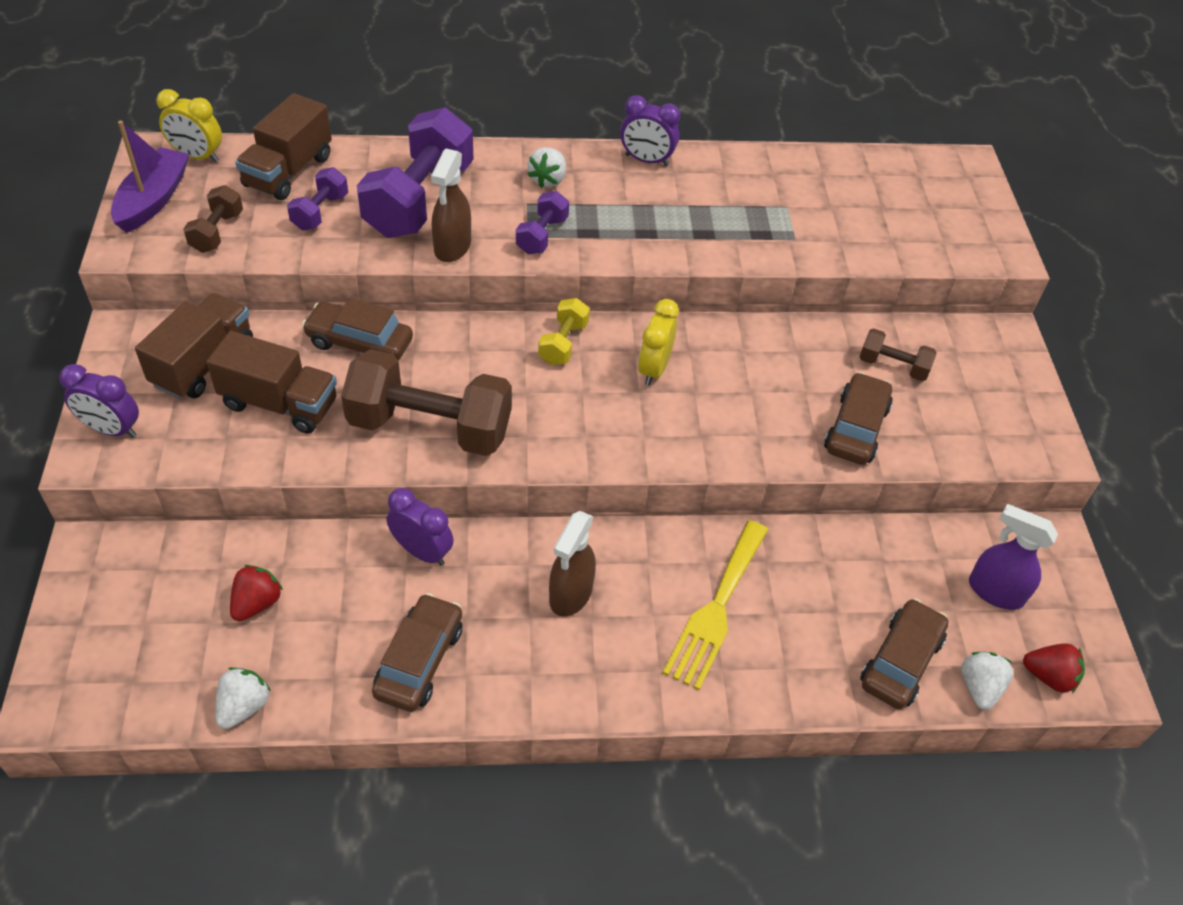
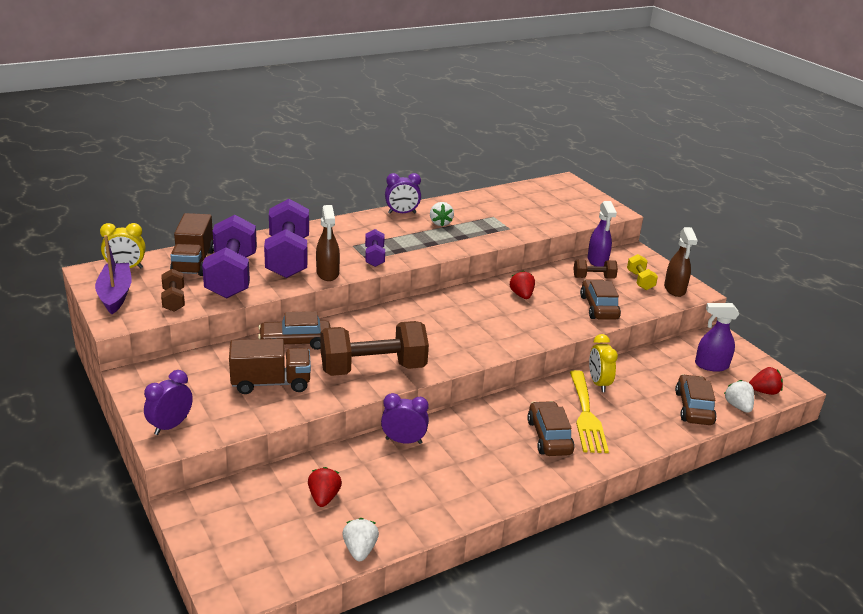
camera: 25 degrees left, 20 degrees down
(112, 430) = (170, 426): purple clock -> purple clock turned 135 degrees clockwise
(204, 363) = (203, 377): brown truck -> none
(320, 212) = (232, 276): purple dumbbell -> purple dumbbell, size x2.07
(419, 660) = (446, 491): brown car -> brown car (549, 437)
(548, 180) = (355, 233): white strawberry -> white strawberry (440, 223)
(563, 343) = (415, 312): yellow dumbbell -> yellow dumbbell (640, 280)
(570, 594) = (504, 433): brown spray bottle -> brown spray bottle (674, 289)
(654, 369) = (474, 310): yellow clock -> yellow clock (598, 383)
(748, 364) = (521, 295): none -> red strawberry
(925, 335) = (597, 261): none -> purple spray bottle

